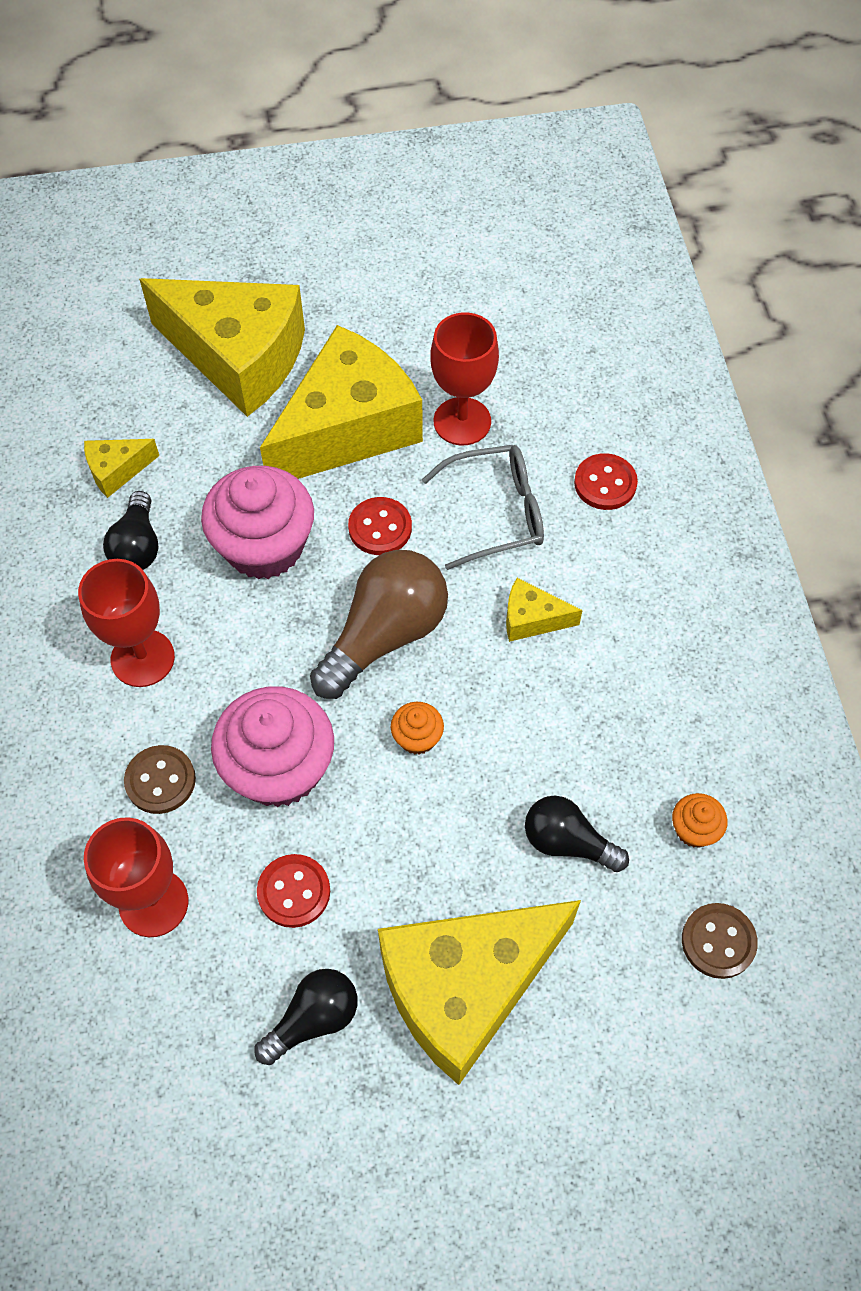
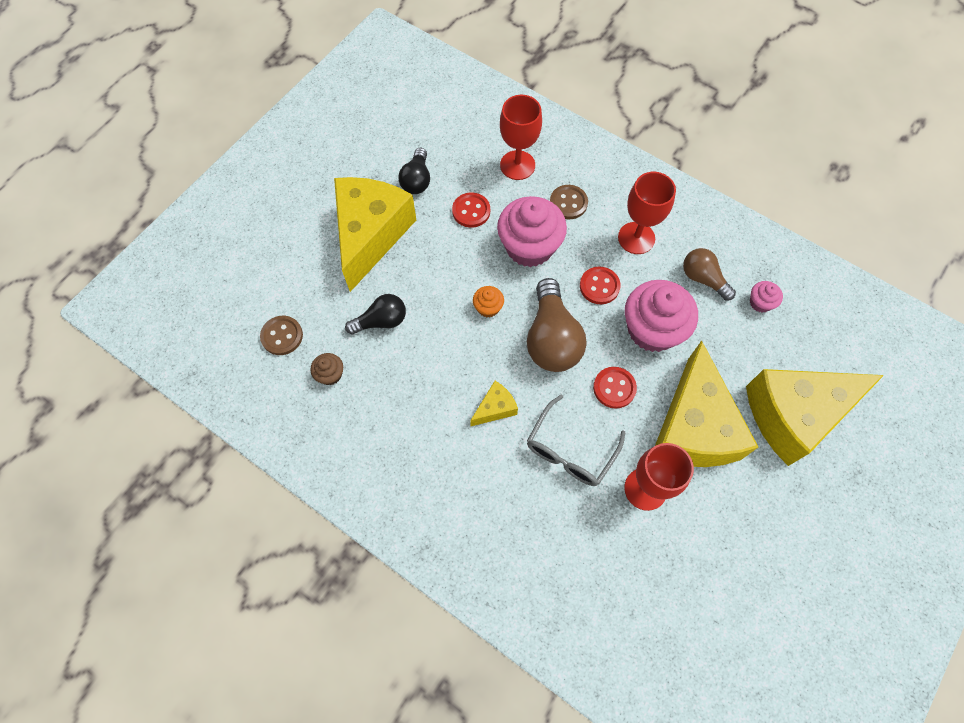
camera: 135 degrees right, 5 degrees up
(117, 471) = (760, 302): yellow cheese -> pink cupcake
(137, 546) = (703, 279): black light bulb -> brown light bulb
(605, 483) = (535, 523): red button -> red button (599, 286)
(694, 829) = (330, 374): orange cupcake -> brown cupcake

